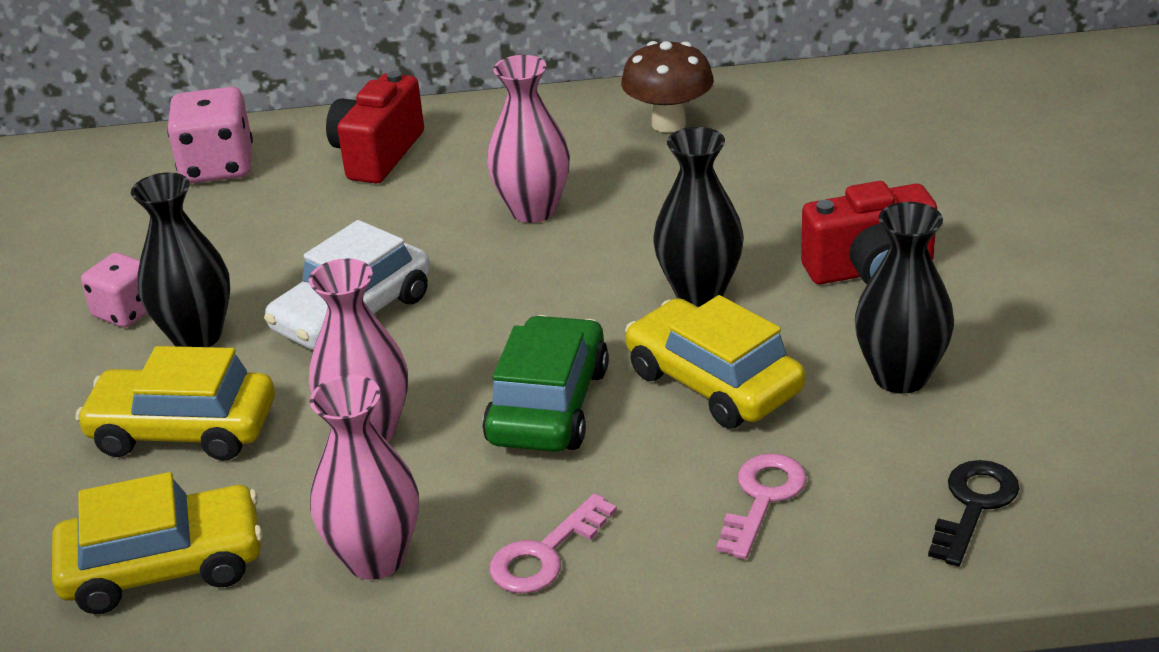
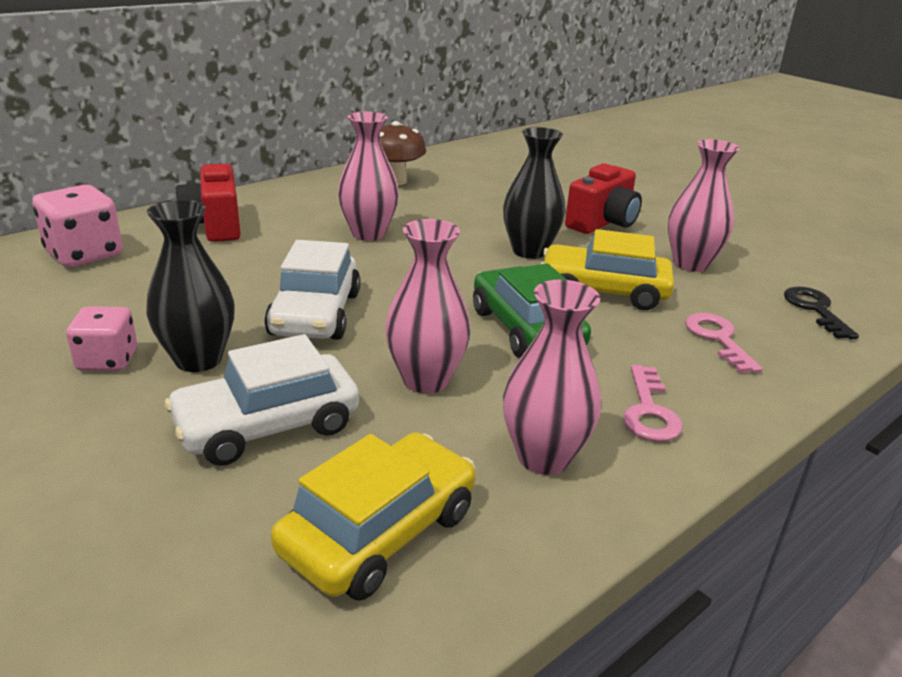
camera: 40 degrees left, 5 degrees down
(183, 430) = (267, 425): yellow car -> white car
(900, 377) = (690, 264): black vase -> pink vase

